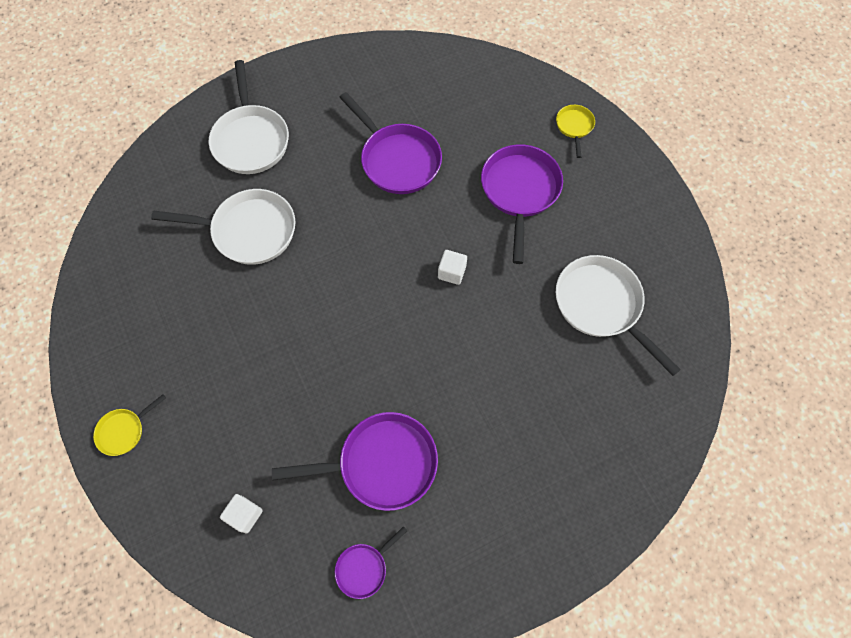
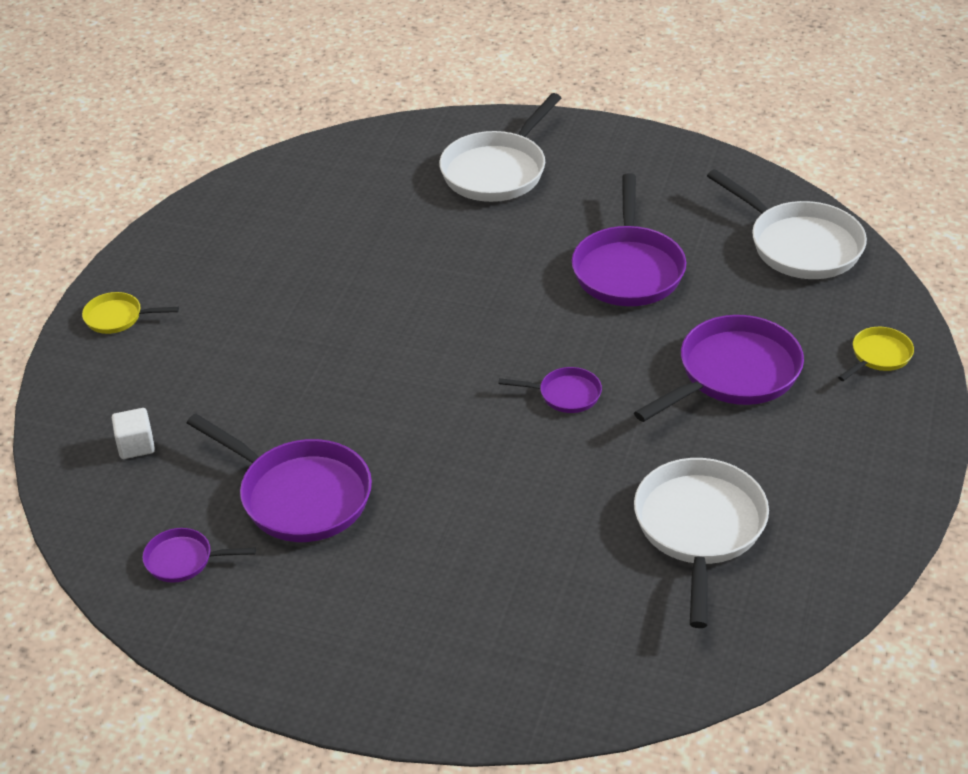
camera: 45 degrees right, 25 degrees down
(249, 231) = (405, 240): white pan -> white pan (800, 245)
(451, 272) = (565, 394): white cube -> purple pan

